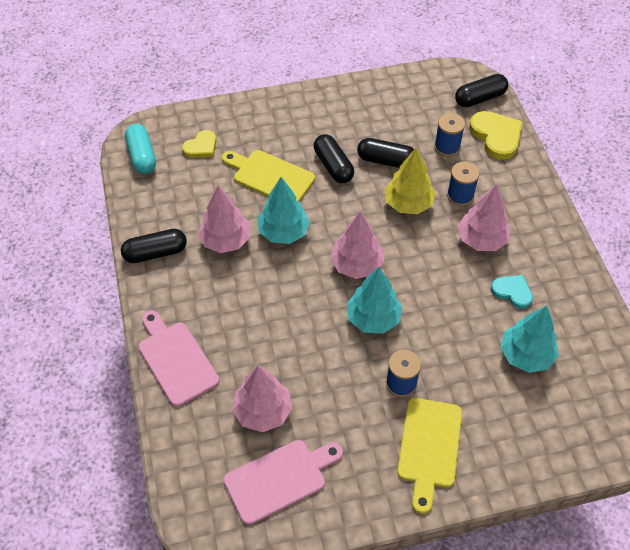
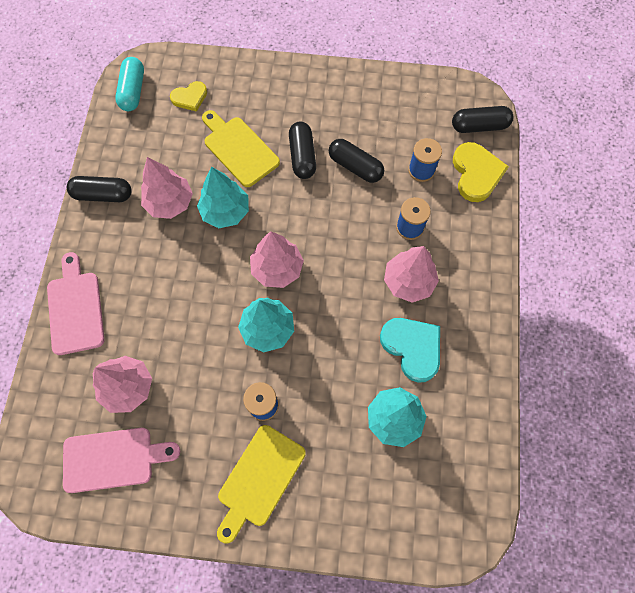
camera: 20 degrees right, 15 degrees up
(408, 204) = (355, 219): yellow tree -> none
(512, 292) = (412, 347): turquoise heart -> turquoise heart, size x1.61

